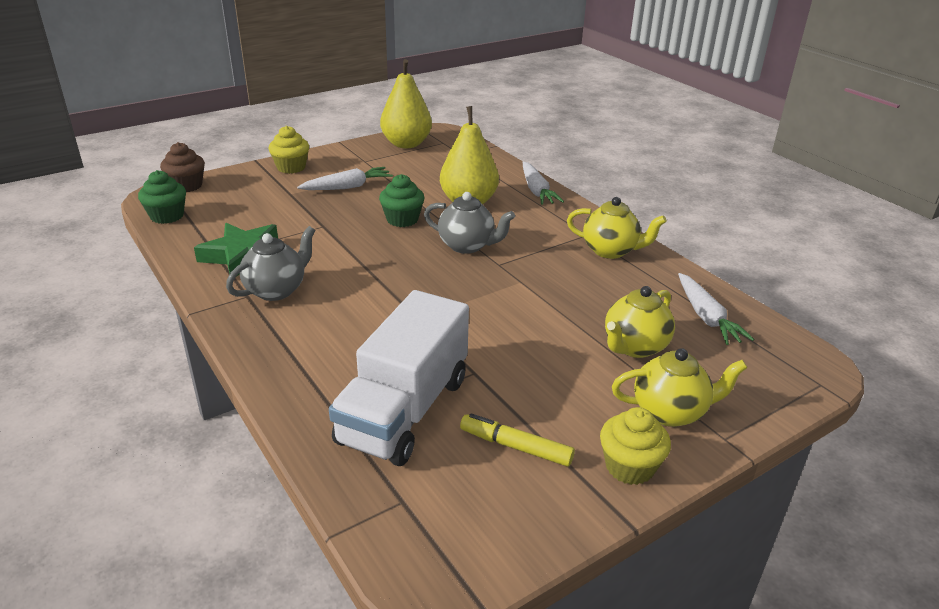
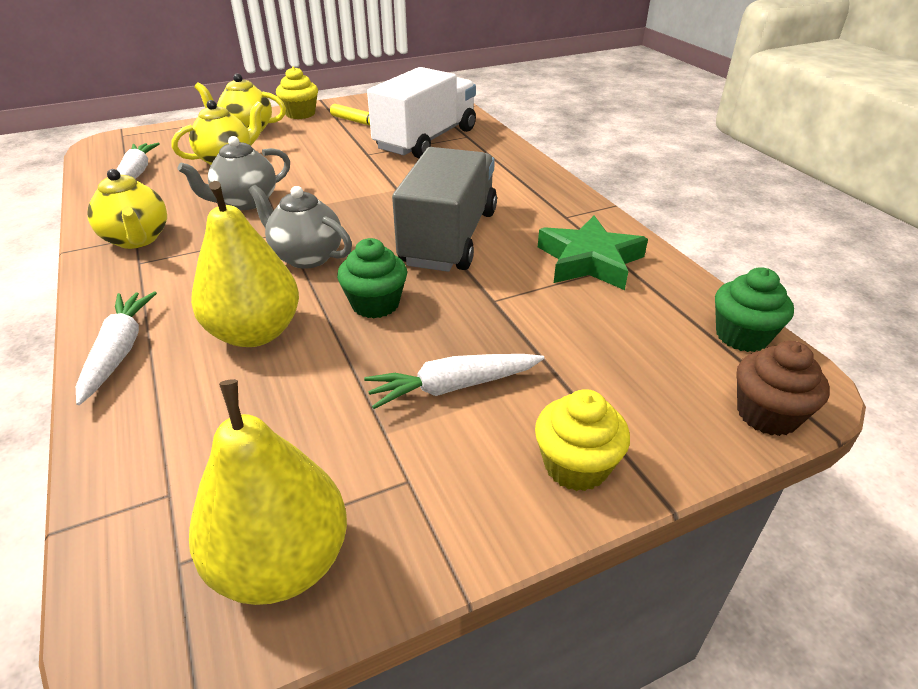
camera: 170 degrees left, 5 degrees up
(276, 290) = (537, 220): grey teapot -> grey teapot (246, 202)
(357, 268) = (449, 238): none -> grey truck
(610, 251) = (137, 239): yellow teapot -> yellow teapot turned 150 degrees counterclockwise

